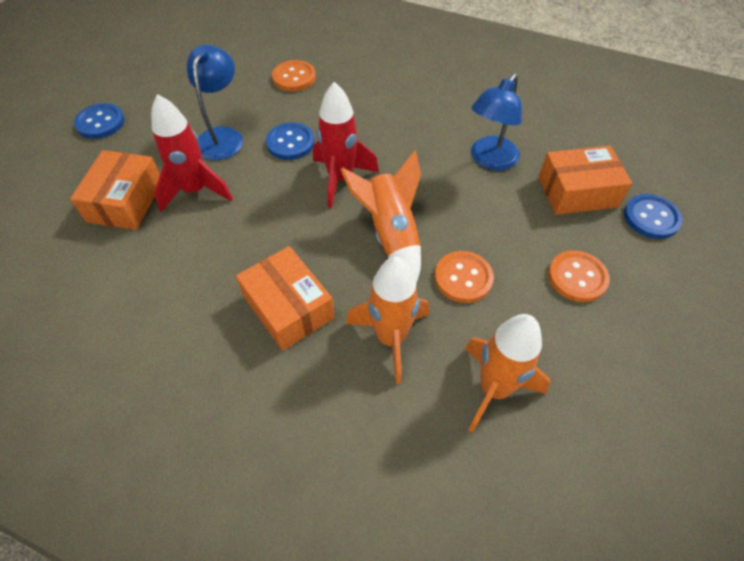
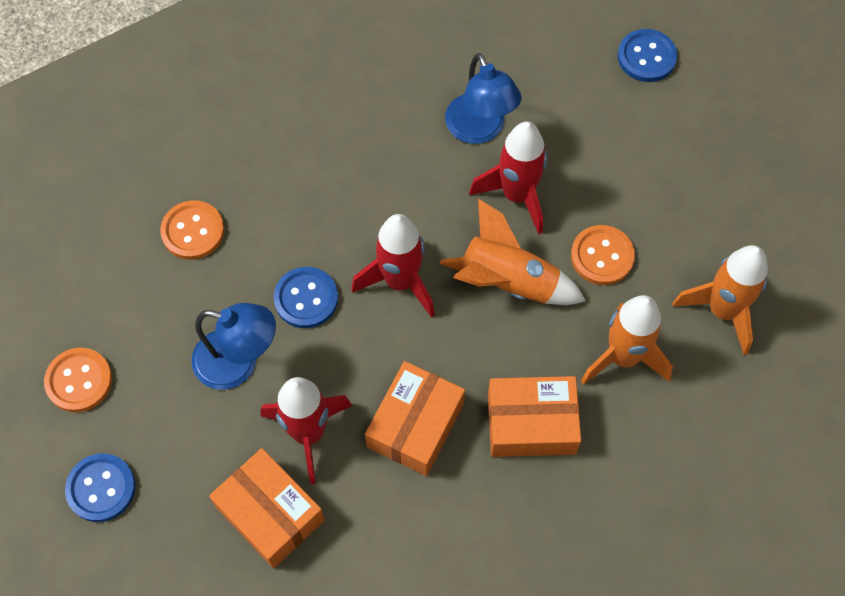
camera: 55 degrees left, 10 degrees up
(222, 136) = (238, 363): blue lamp -> blue lamp turned 150 degrees clockwise
(462, 204) = (517, 195): none -> red rocket
(577, 192) = (575, 88): orange box -> orange box (415, 425)
(577, 277) = (664, 167): orange button -> orange button (79, 381)

